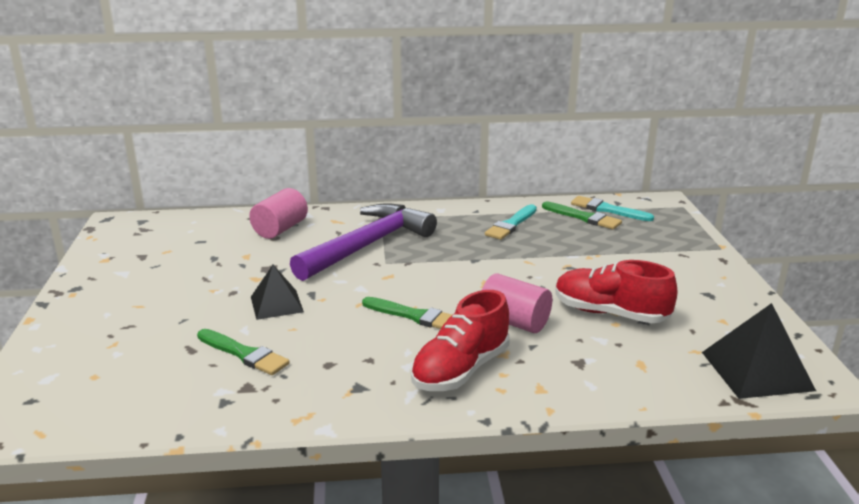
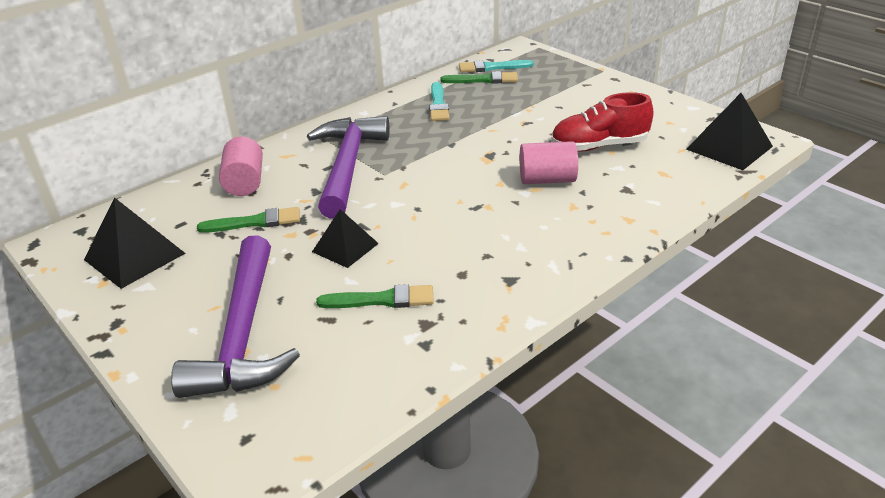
camera: 35 degrees left, 10 degrees up
(127, 332) = (243, 334): none -> purple hammer
(145, 251) = (134, 256): none -> black pyramid
(414, 316) = (471, 207): green brush -> green brush (255, 222)
(460, 370) = (561, 231): red shoe -> none

